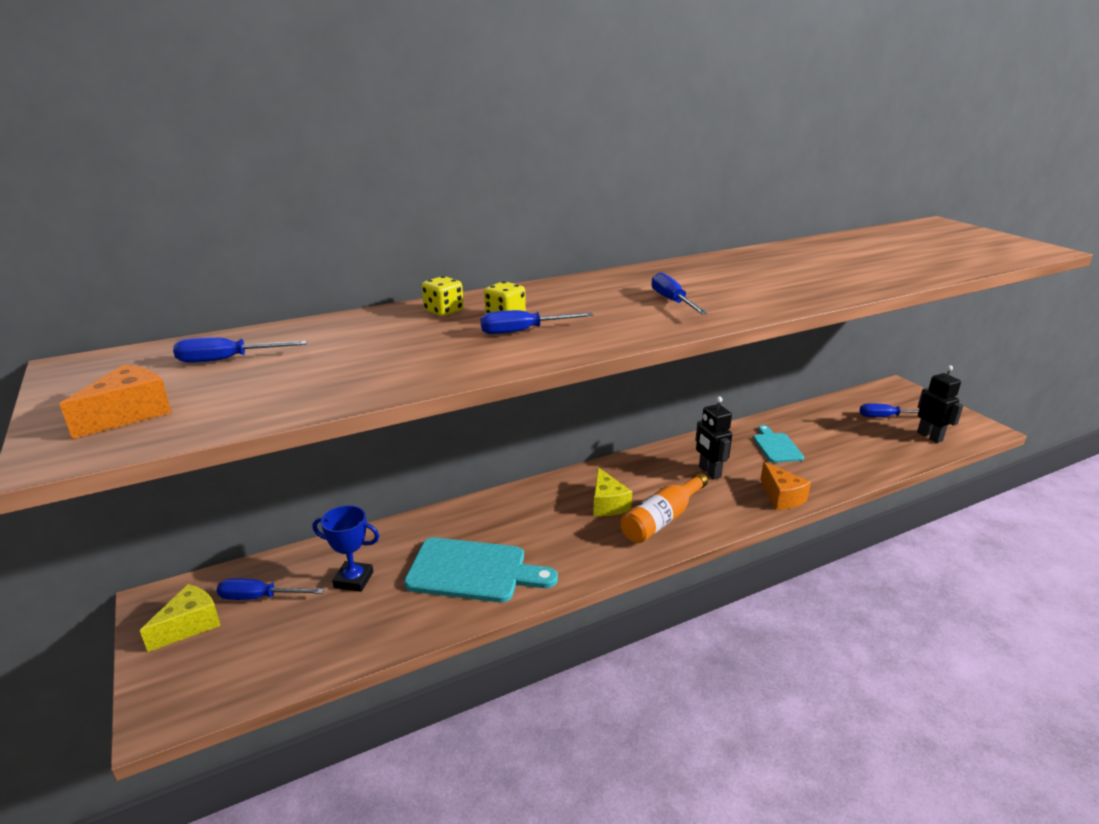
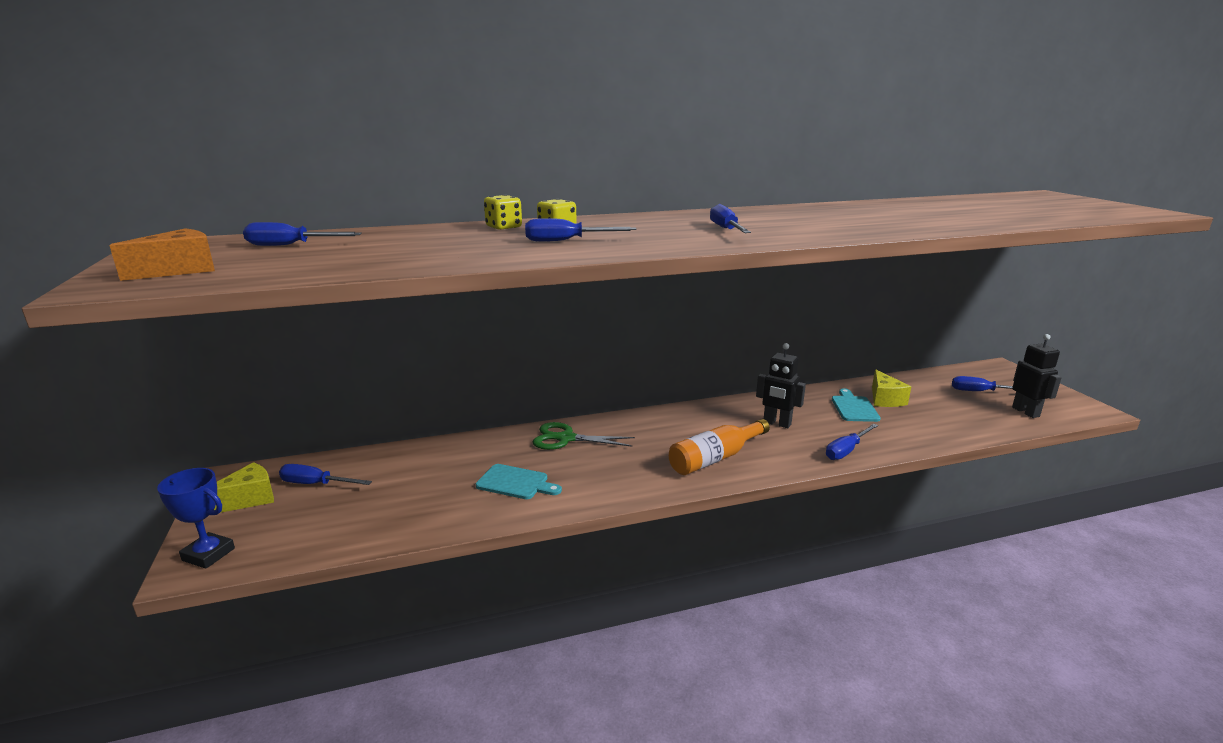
camera: 10 degrees right, 5 degrees down
(353, 580) = (404, 479): blue trophy -> blue trophy (208, 554)
(473, 571) = (515, 483): turquoise cutting board -> turquoise cutting board, size x0.59
(507, 512) = (566, 438): none -> green scissors
(607, 504) = (665, 441): yellow cheese -> yellow cheese (884, 399)
(709, 472) = (777, 423): black robot -> black robot turned 45 degrees counterclockwise
(781, 497) = (846, 450): orange cheese -> blue screwdriver

